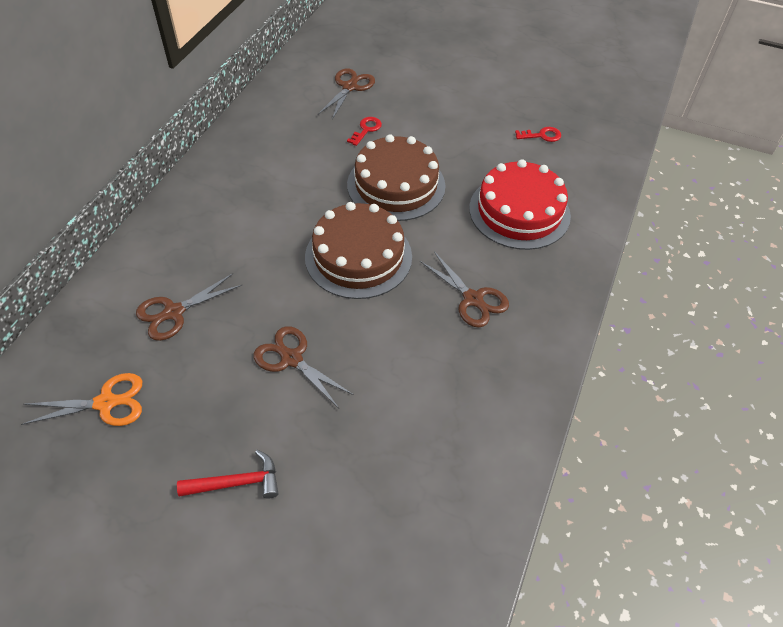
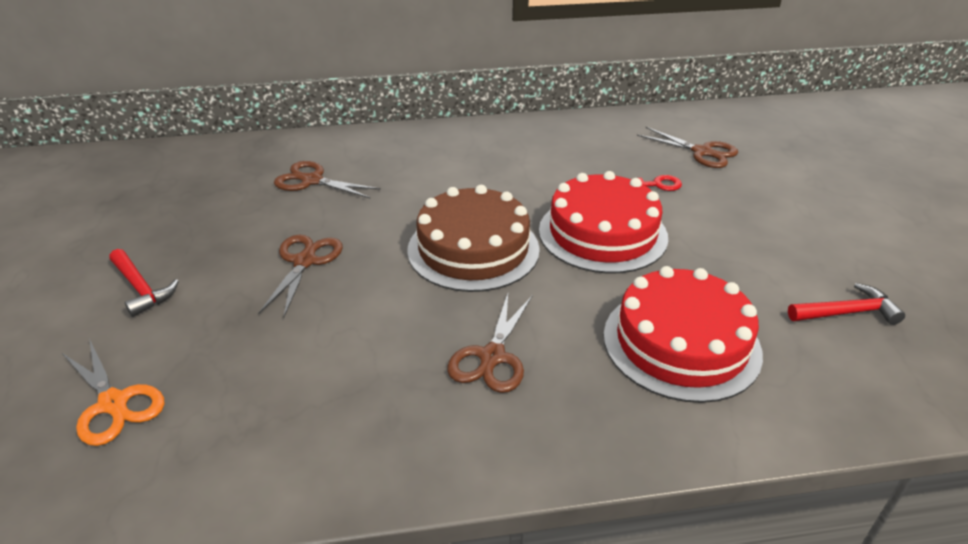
camera: 60 degrees right, 15 degrees down
(106, 403) = (195, 190): orange scissors -> orange scissors (113, 403)
(349, 87) = (702, 152): brown scissors -> brown scissors turned 45 degrees clockwise
(396, 185) = (602, 233): brown cake -> red cake
(542, 135) = (846, 312): red key -> red hammer

